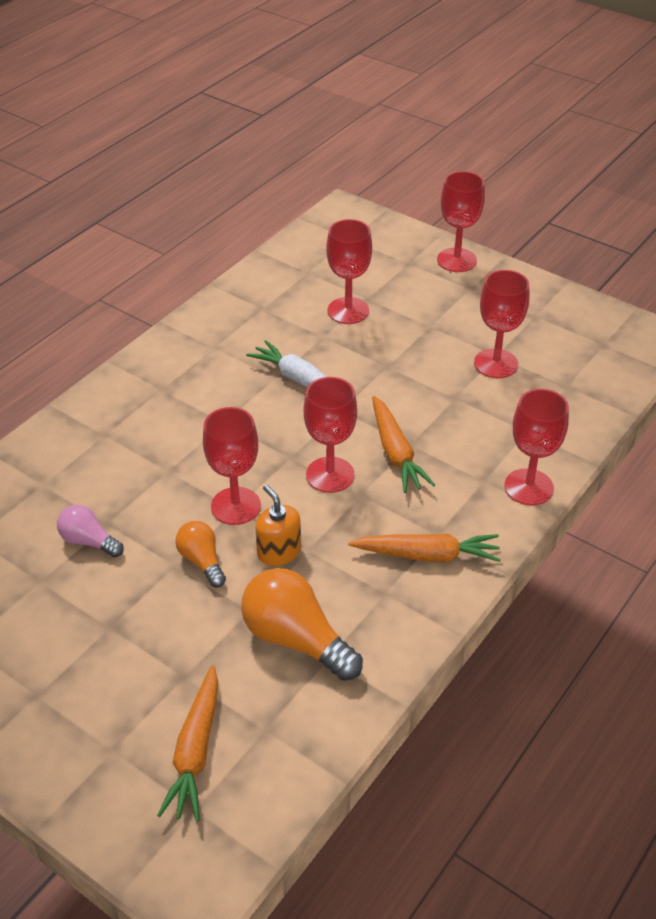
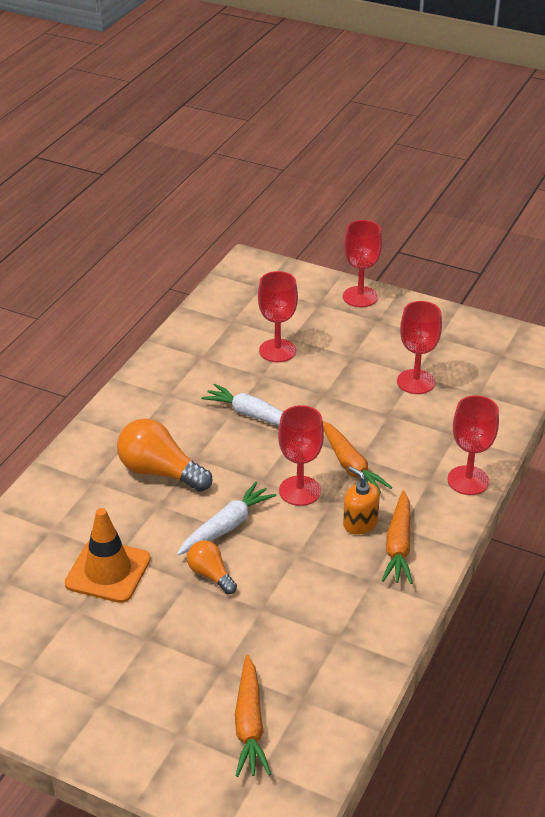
camera: 10 degrees left, 5 degrees down
(89, 541) = (108, 571): pink light bulb -> orange traffic cone
(235, 506) = (226, 526): red goblet -> white carrot
(279, 551) = (274, 559): orange soap dispenser -> orange soap dispenser (360, 523)
(296, 639) = (308, 626): orange light bulb -> orange light bulb (160, 472)
(427, 555) = (398, 545): orange carrot -> orange carrot turned 105 degrees clockwise

